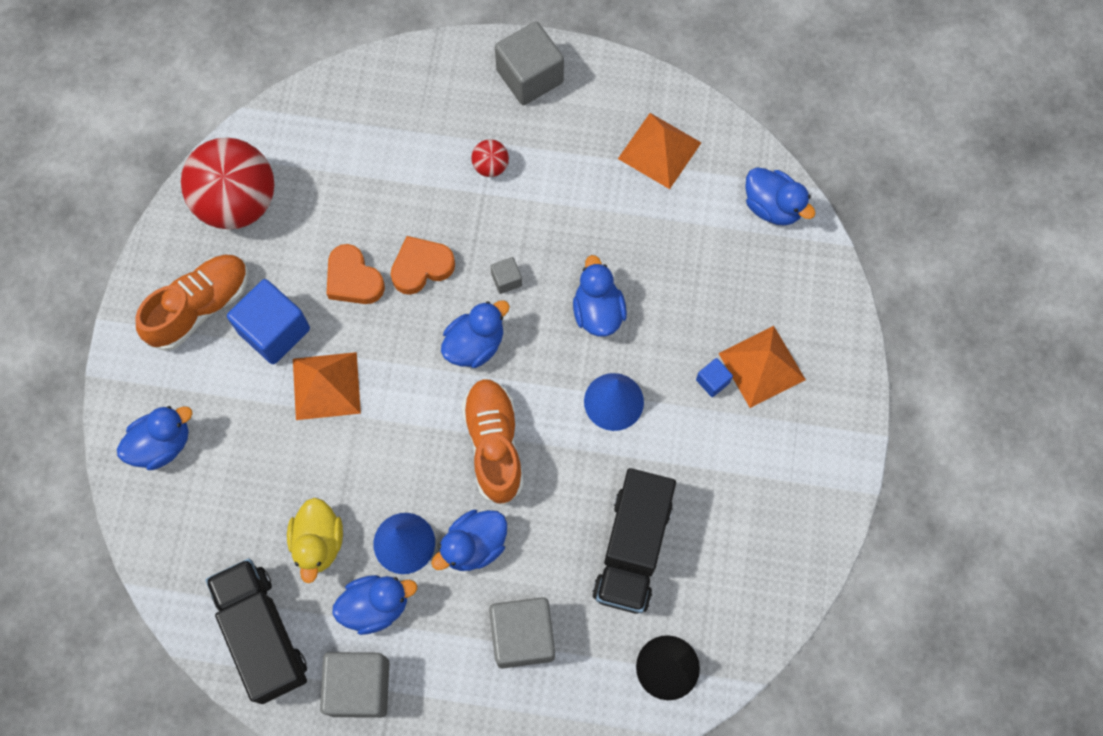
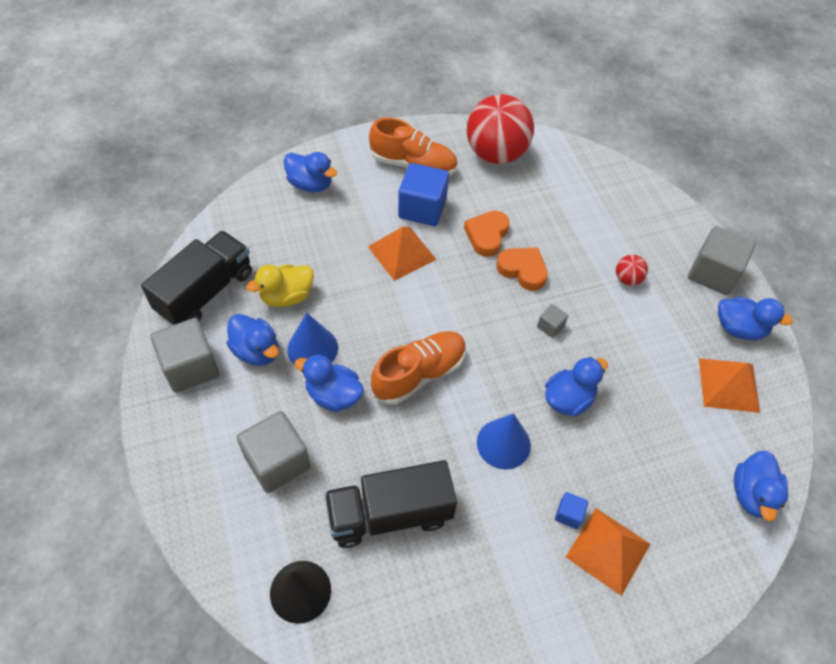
camera: 60 degrees right, 15 degrees down
(475, 344) = (488, 328): blue duck -> blue duck (739, 328)

